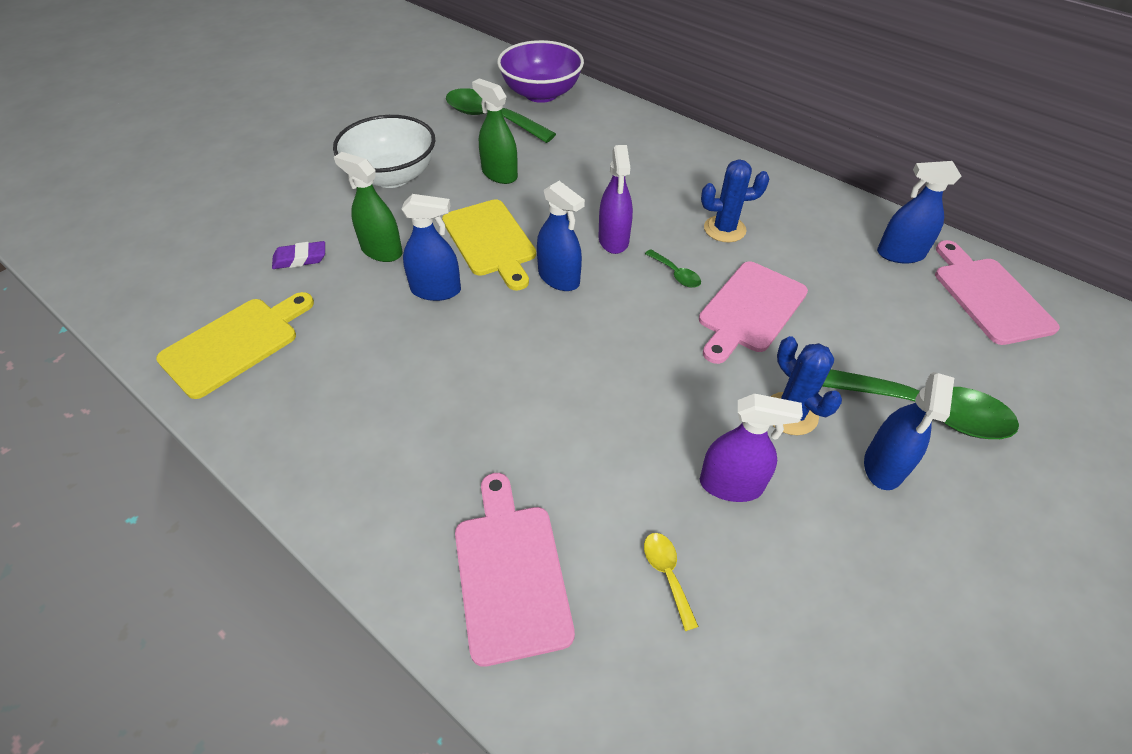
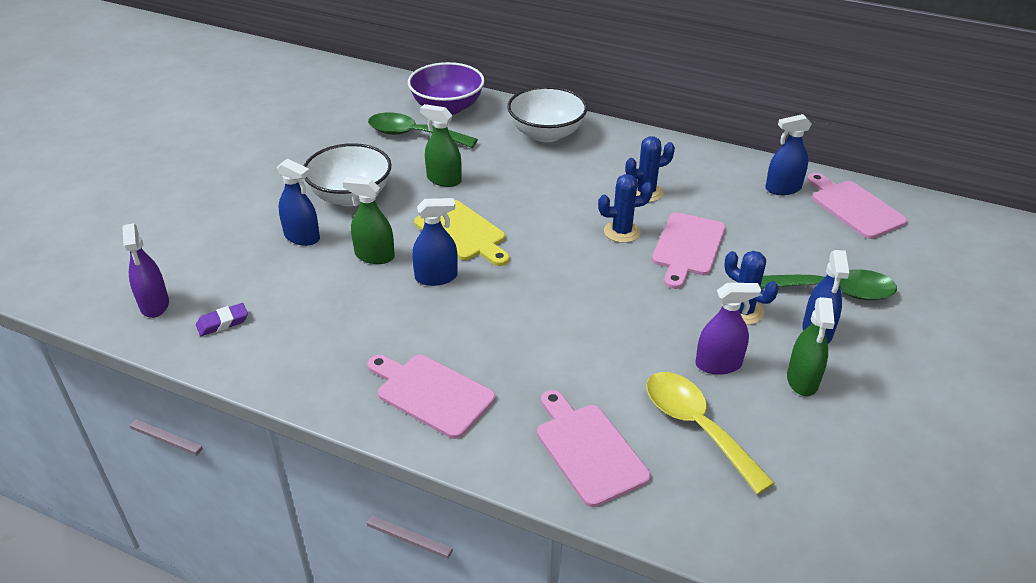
camera: 15 degrees left, 10 degrees down
(235, 343) = (289, 346): yellow cutting board -> none
(300, 259) = (307, 274): purple eraser -> purple eraser (223, 323)
(358, 442) = (431, 394): none -> pink cutting board
(559, 278) = (531, 251): blue spray bottle -> blue spray bottle (302, 237)
(613, 240) = (562, 215): purple spray bottle -> purple spray bottle (154, 304)
(636, 139) = (546, 134): none -> white bowl
(667, 574) = (696, 427): yellow spoon -> yellow spoon, size x2.26
(676, 274) = (622, 232): green spoon -> blue cactus
(839, 537) = (802, 380): none -> green spray bottle

